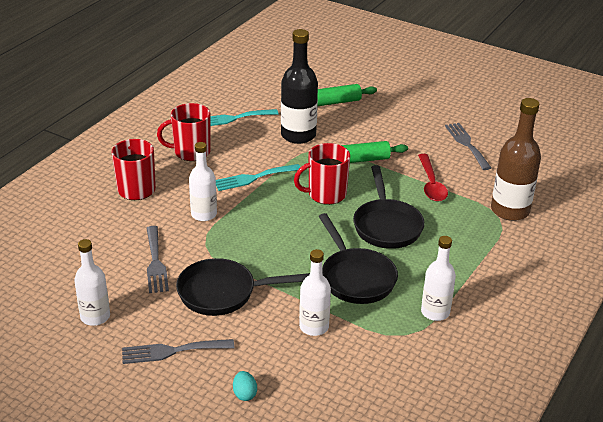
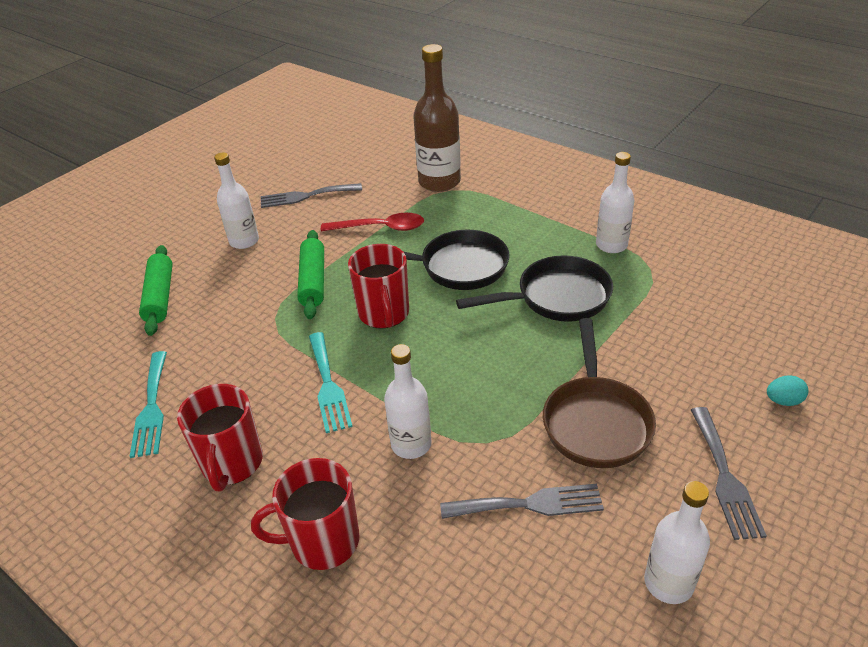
camera: 80 degrees left, 5 degrees up
(223, 293) = (595, 421): black pan -> brown pan
(298, 135) = (231, 334): black bottle -> none
(314, 327) = (650, 336): white bottle -> white bottle (244, 241)

